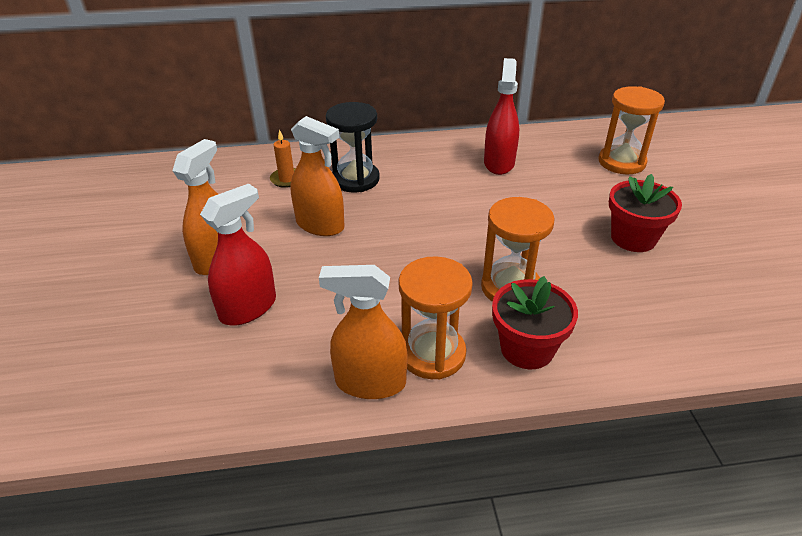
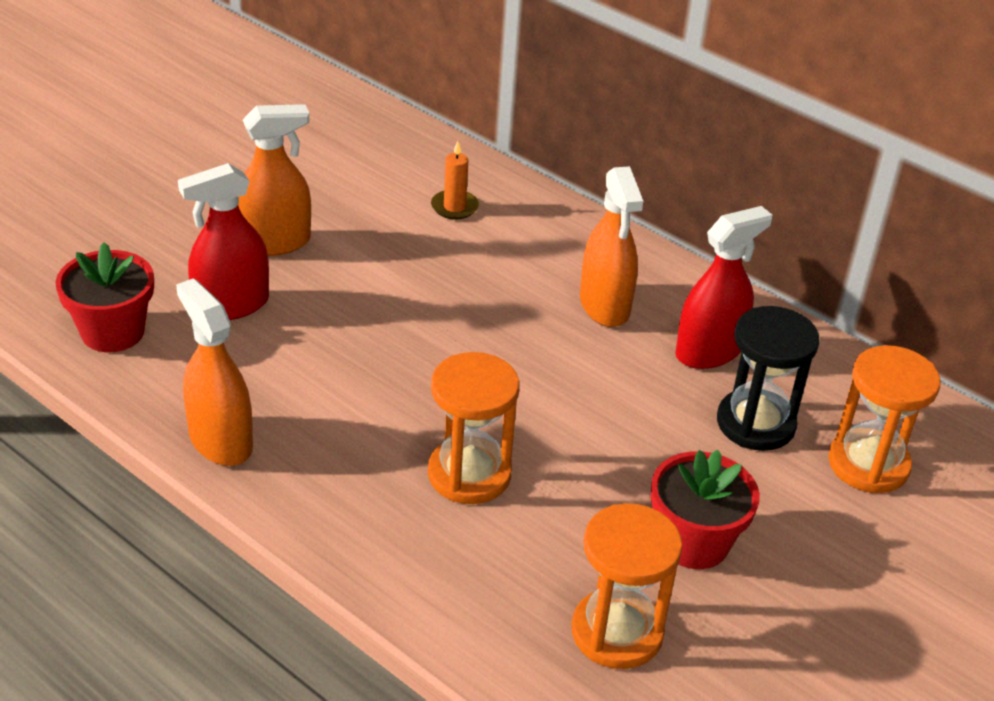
camera: 45 degrees right, 0 degrees up
(248, 308) = (231, 305): red spray bottle -> red spray bottle turned 150 degrees clockwise
(320, 225) = (406, 277): orange spray bottle -> orange spray bottle (605, 305)
(355, 179) = (519, 255): black hourglass -> black hourglass (755, 423)
(432, 354) = (302, 464): orange hourglass -> orange hourglass (617, 632)
(527, 349) = (383, 531): red flower pot -> red flower pot (113, 332)

